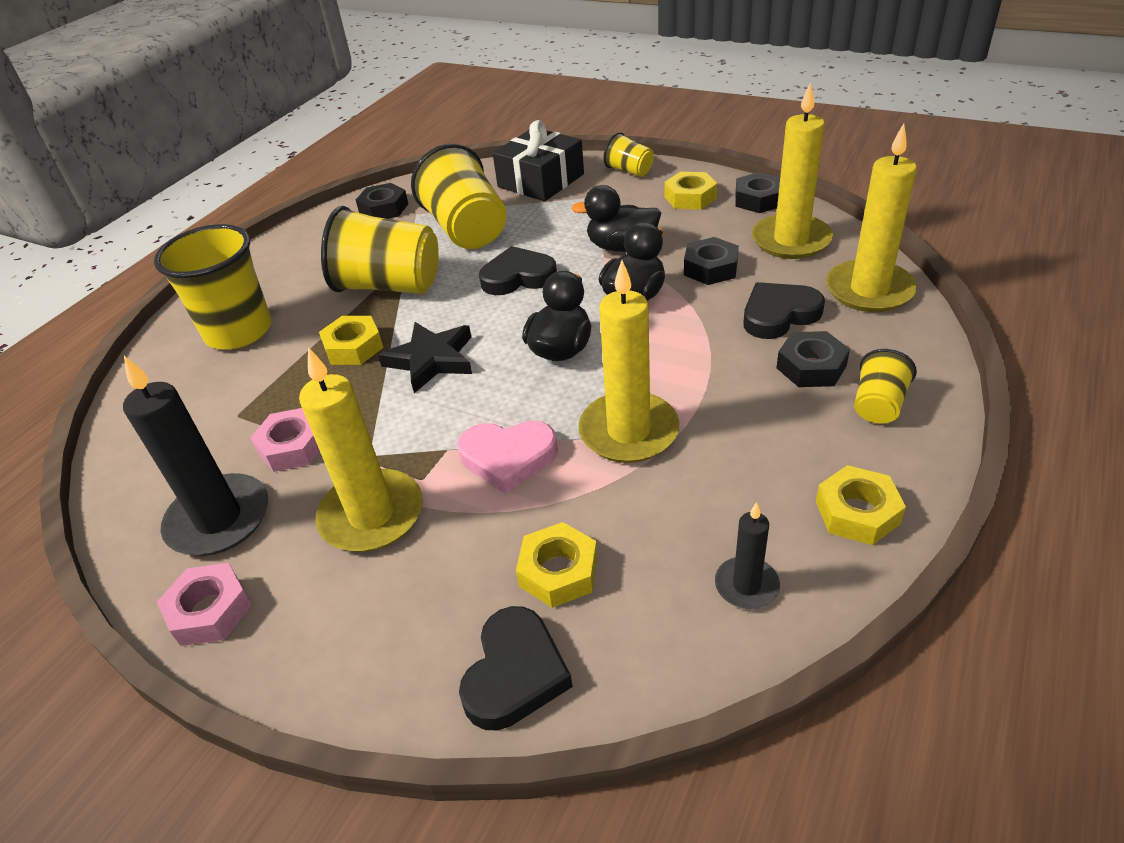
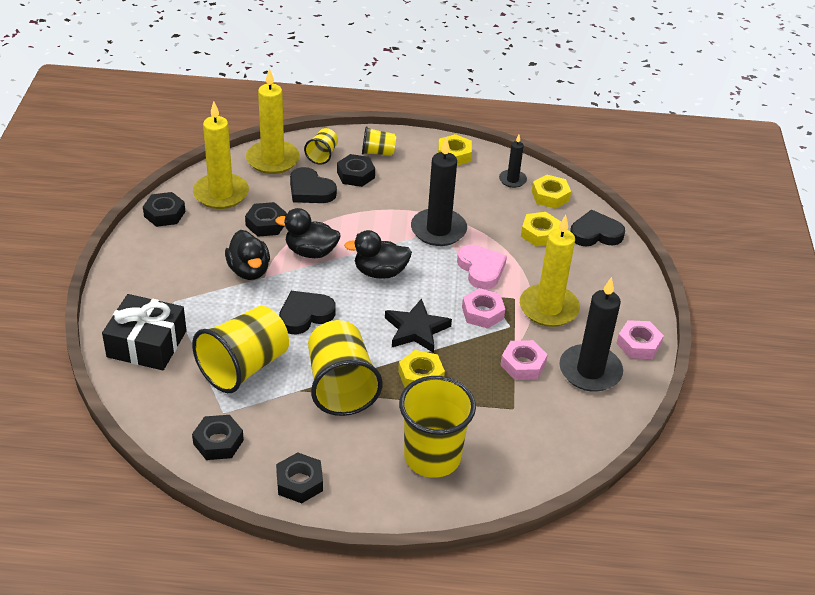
camera: 120 degrees left, 0 degrees up
(296, 245) = (299, 482): none -> black nut
(416, 433) = (482, 313): none -> pink nut
(518, 277) = (305, 315): black heart -> black heart turned 90 degrees clockwise
(628, 431) = (438, 230): yellow candle -> black candle
(629, 171) = (122, 291): yellow cup -> yellow cup (322, 155)
(690, 197) = (166, 248): yellow nut -> yellow nut (550, 196)

